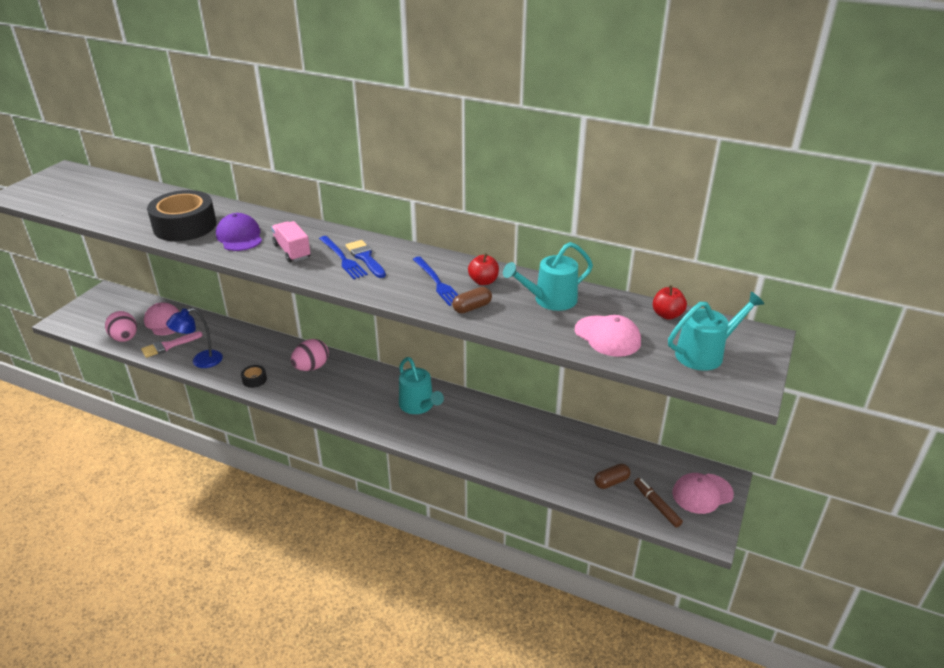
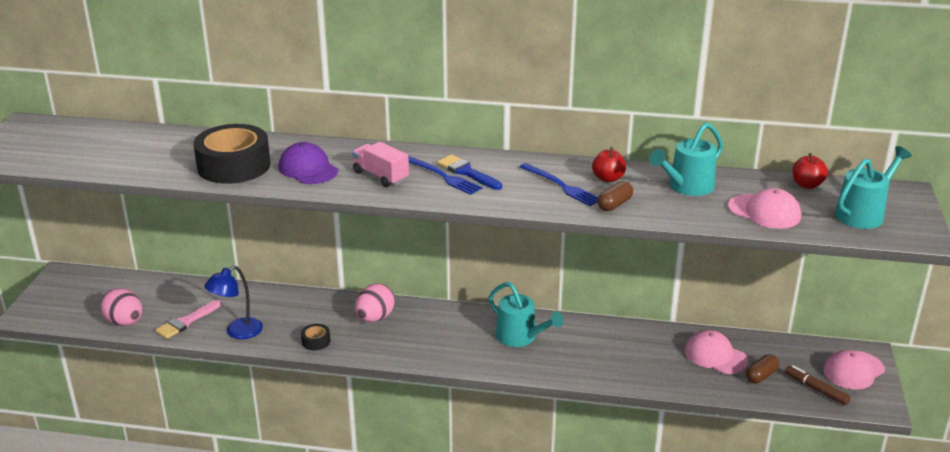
camera: 15 degrees left, 5 degrees down
(164, 322) = (163, 296): pink cap -> pink cap (715, 356)

